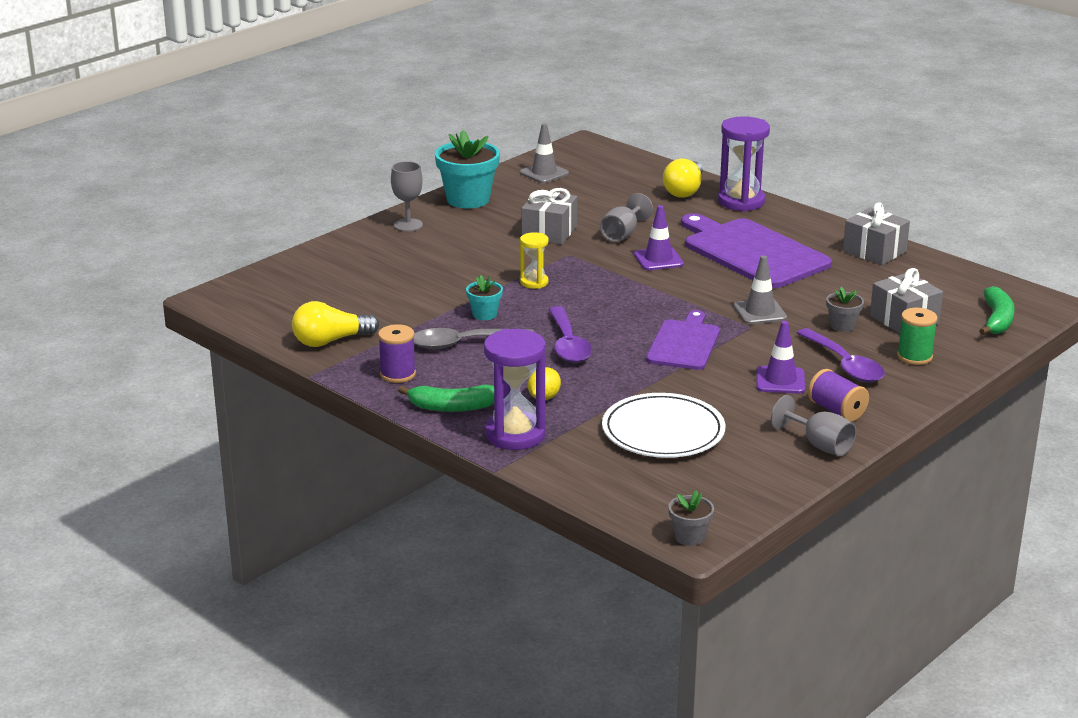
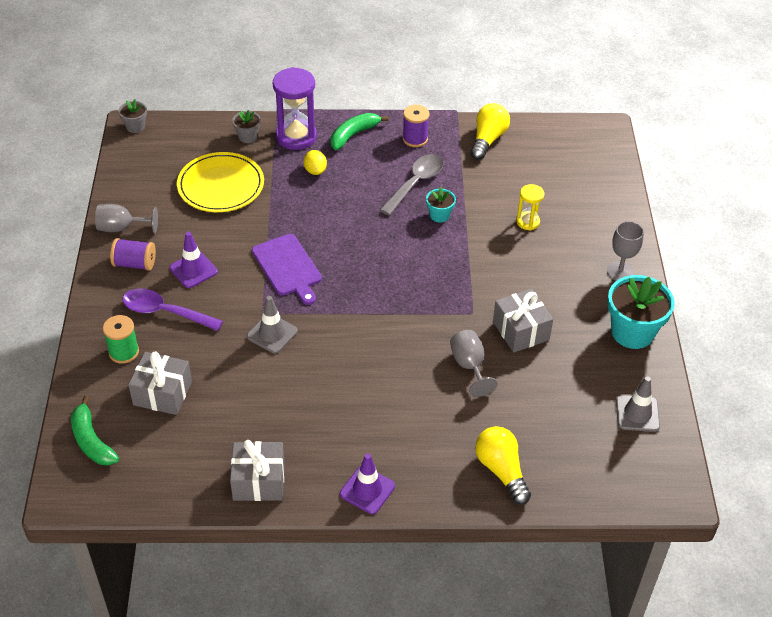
camera: 135 degrees right, 20 degrees up
(534, 282) = (453, 266): yellow hourglass -> yellow hourglass (528, 222)
(568, 344) = (356, 221): purple spoon -> none
(658, 259) = (406, 350): purple traffic cone -> purple traffic cone (367, 490)
(663, 431) = (221, 185): white plate -> yellow plate
(741, 201) = (438, 487): purple hourglass -> none
(752, 252) = (351, 409): purple cutting board -> none
(842, 326) = (201, 356): grey flower pot -> grey flower pot (248, 137)

